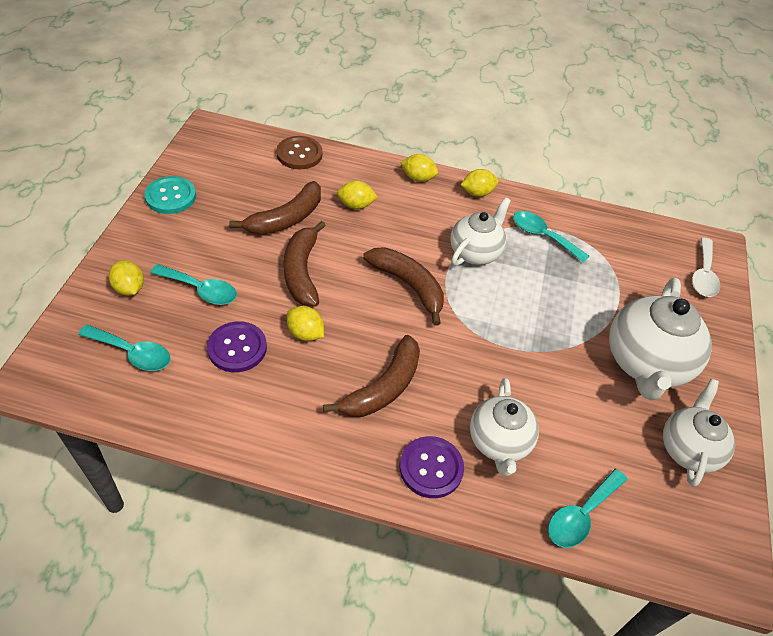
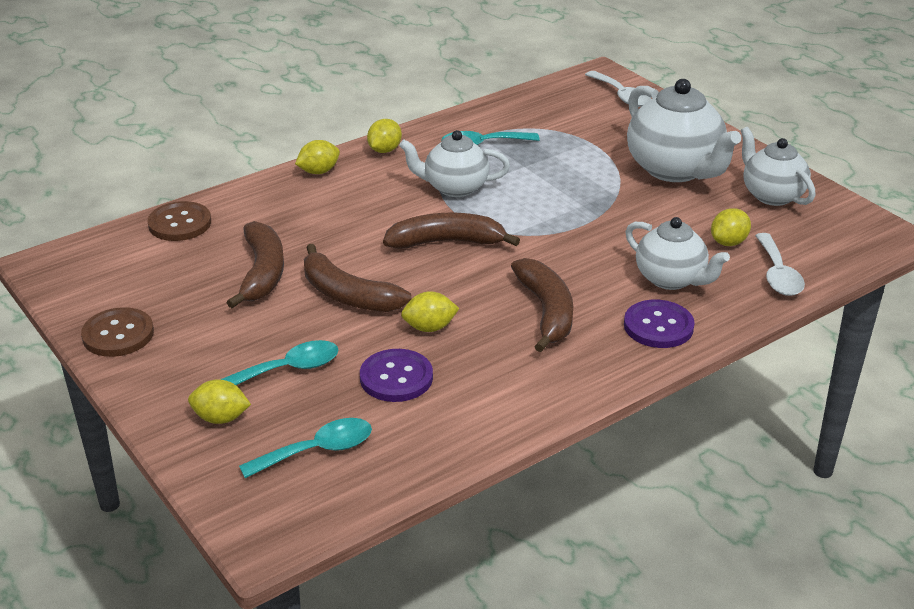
camera: 45 degrees left, 15 degrees down
(171, 196) = (118, 334): turquoise button -> brown button
(356, 205) = (304, 223): yellow lemon -> yellow lemon (728, 242)
(475, 252) = (455, 187): white teapot -> white teapot turned 75 degrees counterclockwise
(581, 515) = (778, 274): turquoise spoon -> white spoon

